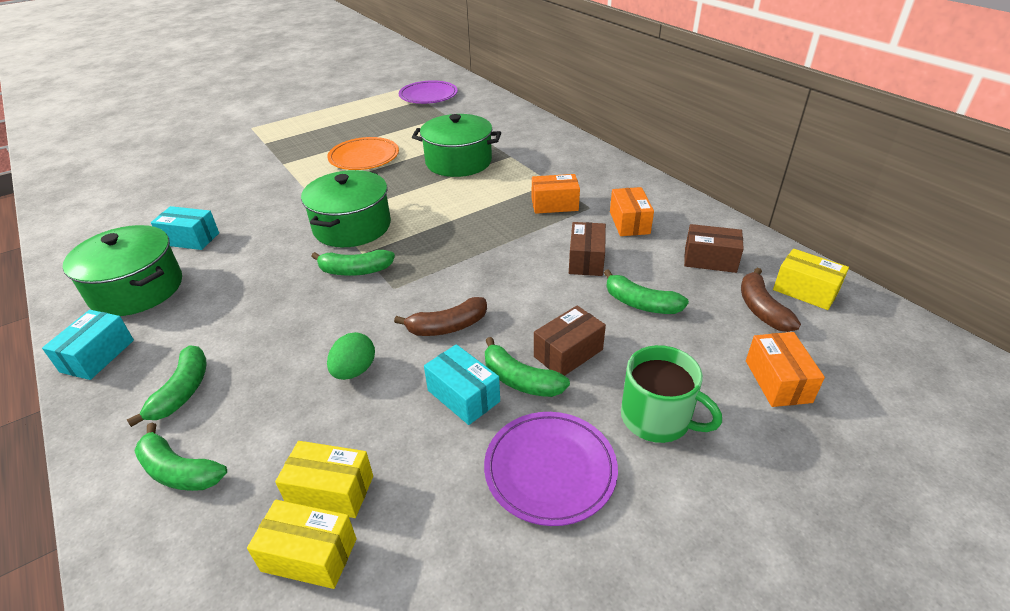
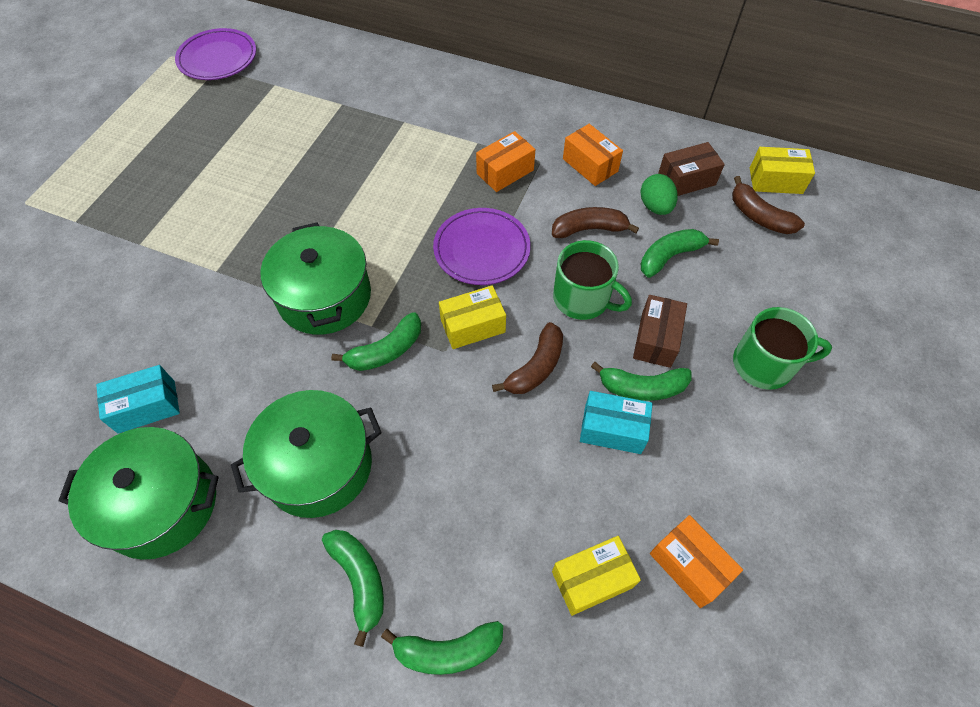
camera: 35 degrees left, 20 degrees up
(97, 356) = (218, 602): turquoise box -> none
(309, 555) = (629, 639): yellow box -> yellow box (472, 326)
(354, 371) = (499, 460): green egg -> green egg (655, 207)
(364, 157) = (235, 191): orange plate -> none
(458, 162) = (354, 153): green pot -> green pot (318, 465)
(533, 300) = (582, 299): none -> green mug
(550, 469) = (730, 455): purple plate -> purple plate (482, 249)
(586, 260) = (589, 229): brown box -> brown banana
(640, 303) = (669, 256): green banana -> green banana turned 150 degrees clockwise
(777, 381) = (815, 283): orange box -> orange box (689, 565)

